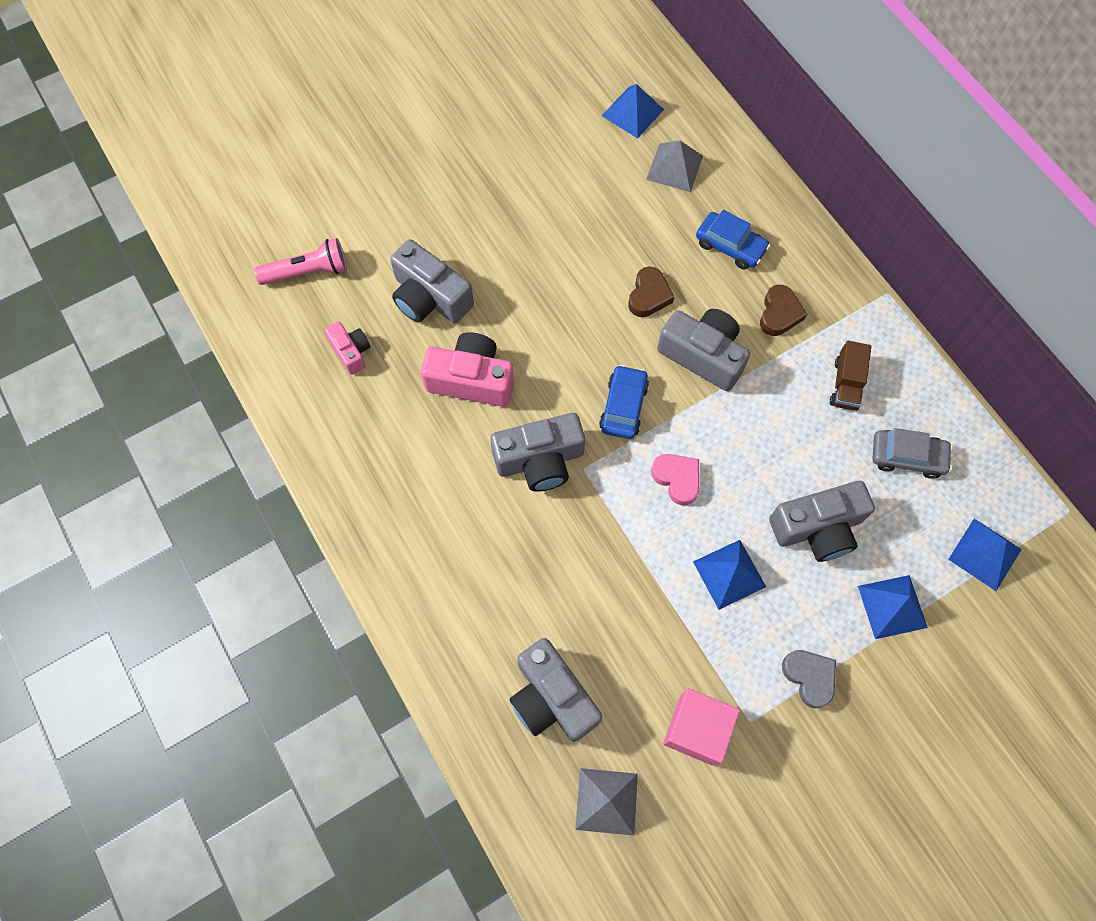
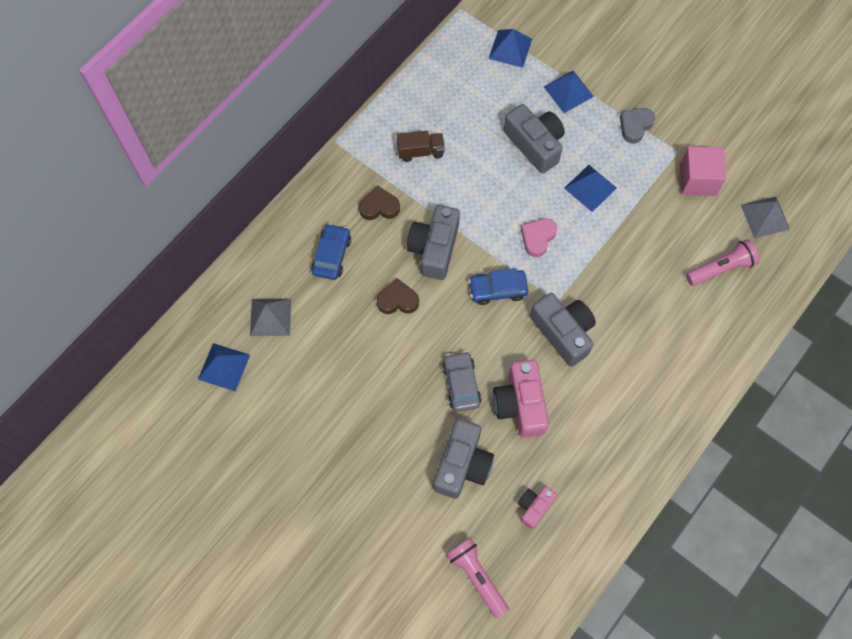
camera: 110 degrees left, 0 degrees up
(552, 698) = (721, 268): grey camera -> pink flashlight
(907, 457) = (461, 104): grey car -> grey car (461, 384)

